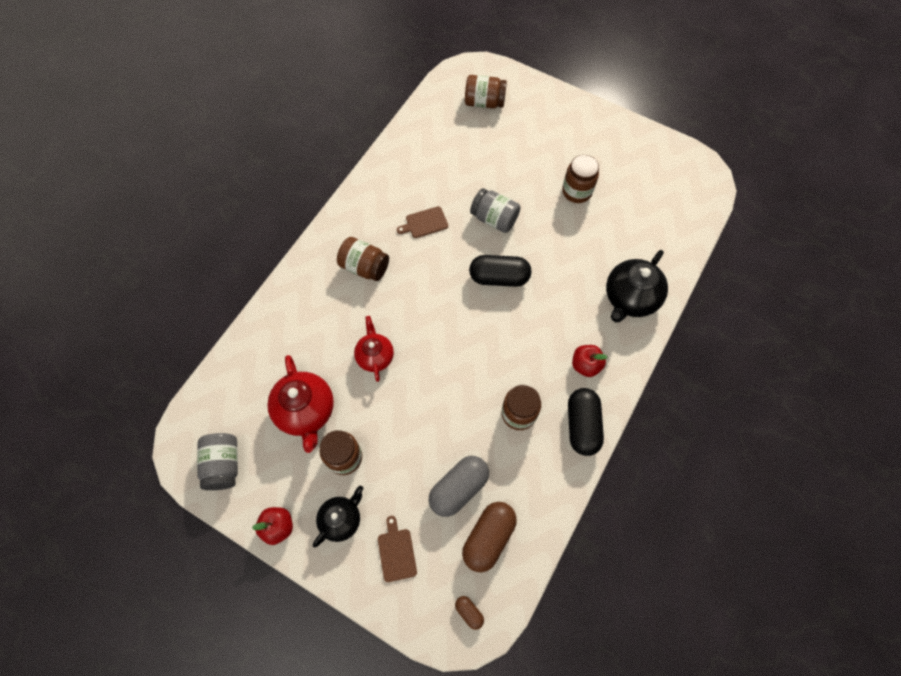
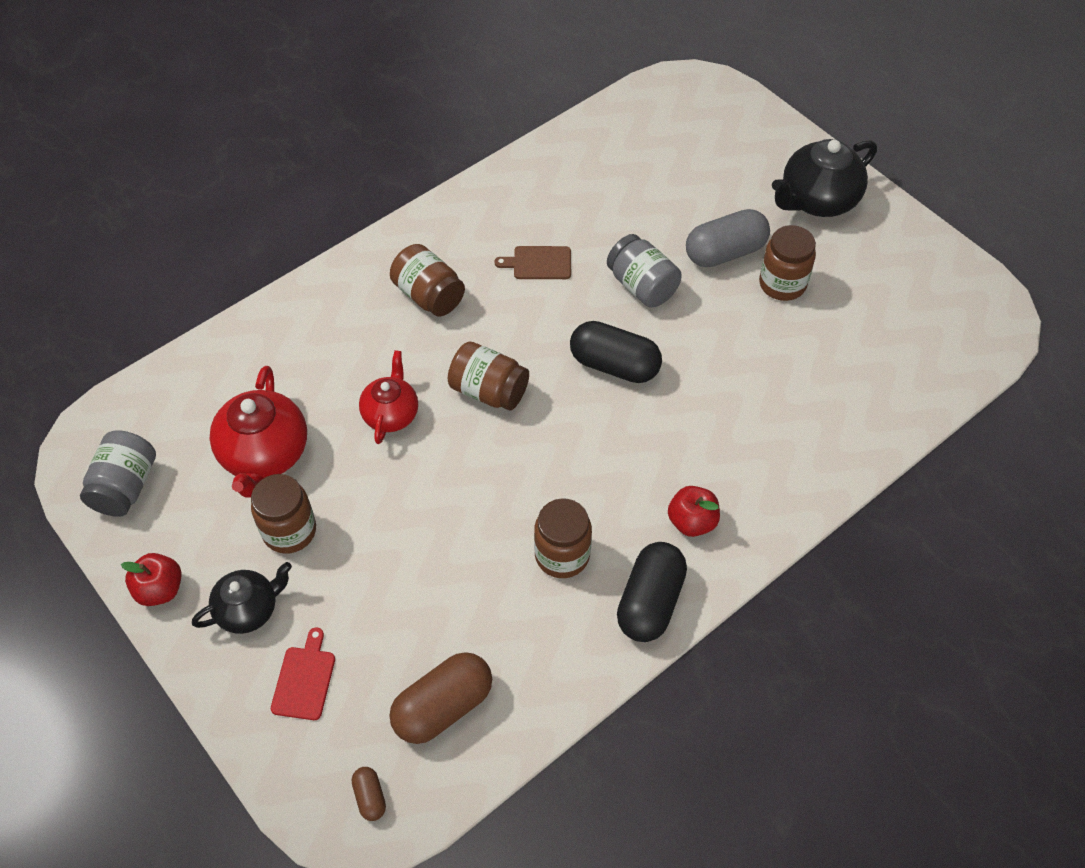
camera: 20 degrees right, 10 degrees down
(396, 552) = (304, 679): brown cutting board -> red cutting board
(458, 488) = (430, 625): grey capsule -> grey capsule (725, 252)
(484, 102) = (695, 131): brown jar -> brown jar (489, 391)
(630, 298) = (800, 452): black teapot -> black teapot (817, 200)

